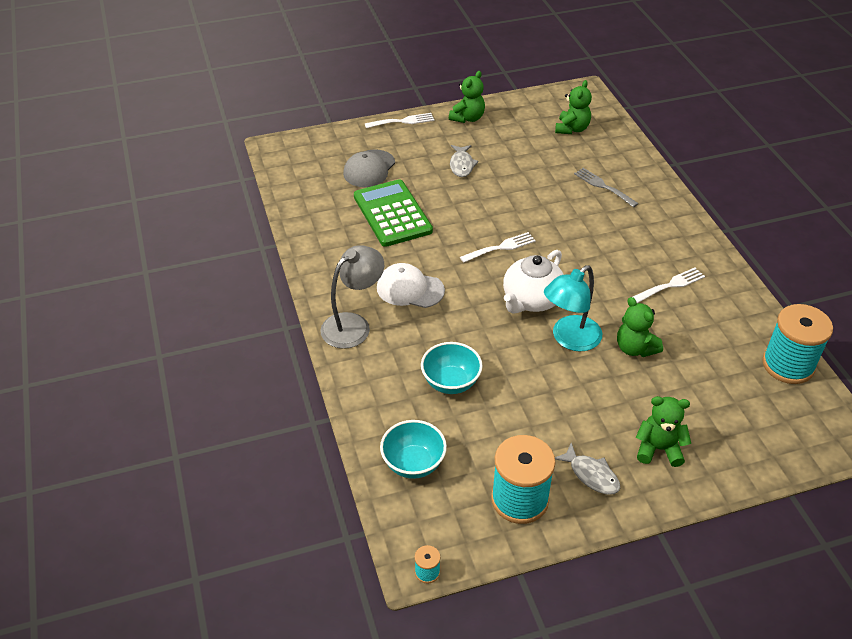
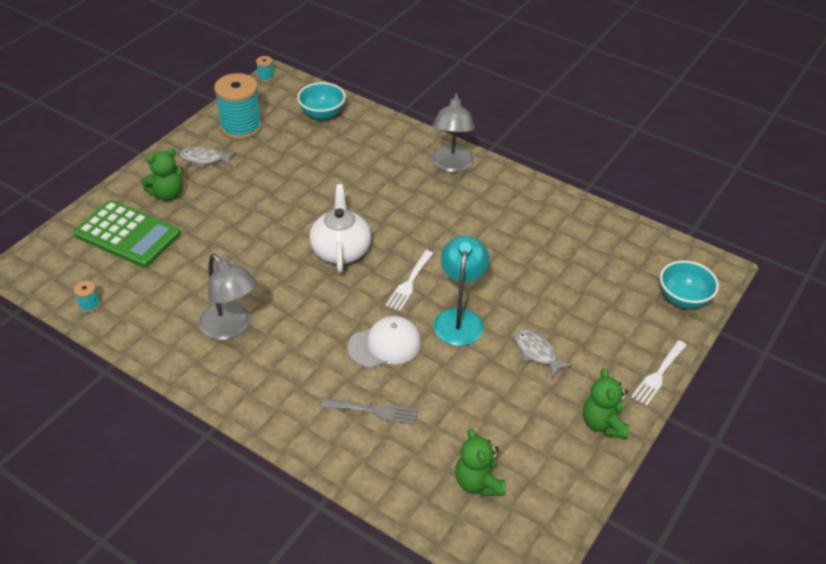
camera: 140 degrees right, 0 degrees up
(369, 169) = (610, 296): grey cap -> none
(392, 214) = (533, 263): green calculator -> green calculator (127, 234)
(410, 289) = (442, 209): white cap -> white cap (385, 345)
(451, 382) = (344, 165): turquoise bowl -> turquoise bowl (683, 299)
(569, 339) = (284, 235): turquoise lamp -> turquoise lamp (459, 318)
(635, 348) = (228, 254): green teddy bear -> none
(671, 285) = (231, 328): white fork -> grey lamp
(788, 365) = (89, 305): turquoise spool -> turquoise spool, size x0.42

